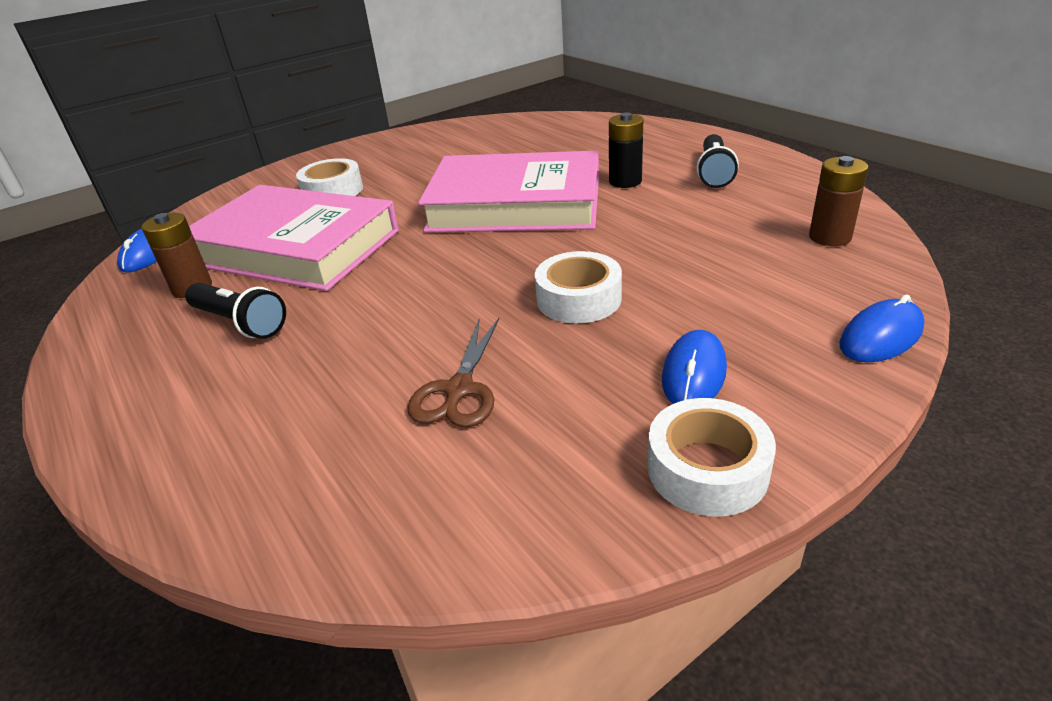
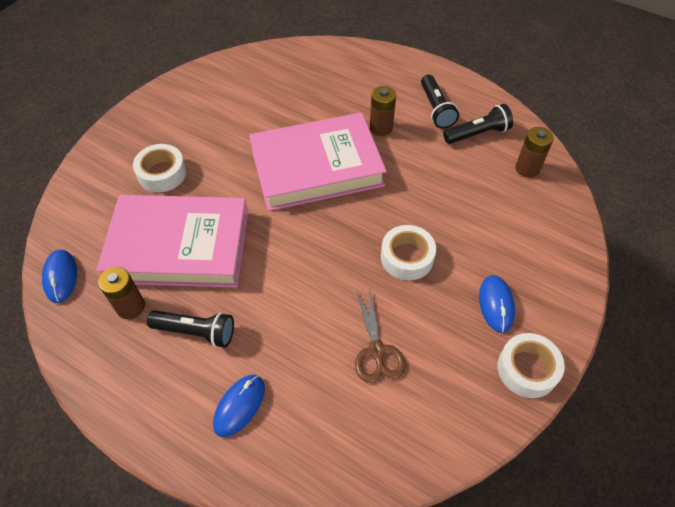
camera: 25 degrees left, 20 degrees up
(625, 181) = (381, 128): black battery -> brown battery
(765, 198) = (477, 134): none -> black flashlight
(881, 336) = (576, 252): blue mouse -> blue mouse (239, 406)

